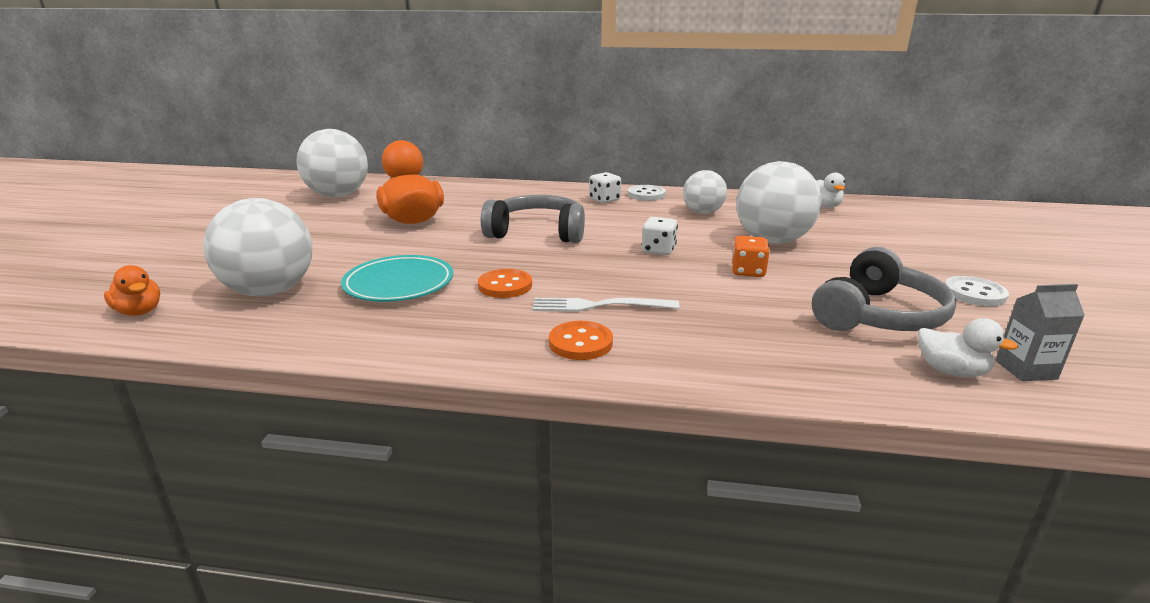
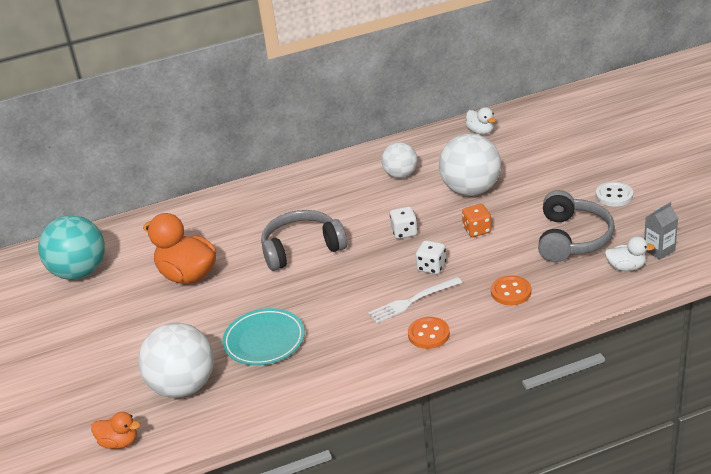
camera: 25 degrees left, 10 degrees up
(338, 195) = (79, 272): white ball -> turquoise ball
(505, 286) = (337, 310): orange button -> orange button (511, 292)
(604, 200) = (313, 188): white dice -> white dice (431, 267)
(646, 194) = (339, 167): white button -> none

